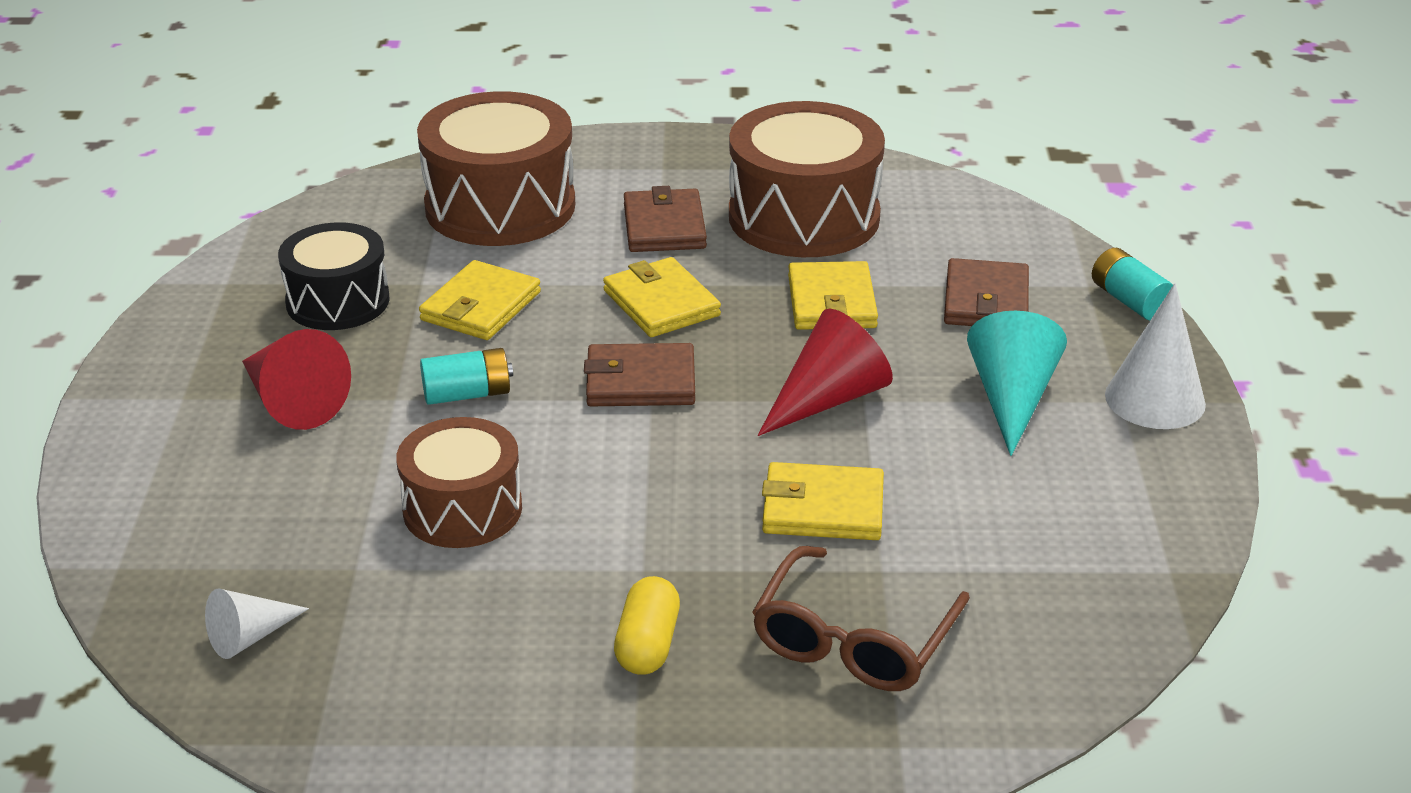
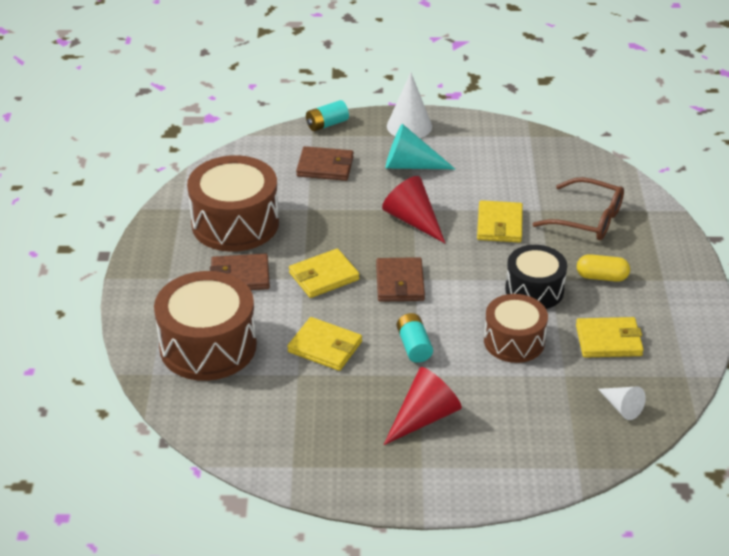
camera: 90 degrees left, 5 degrees up
(338, 301) = (317, 410): black drum -> black drum (534, 290)
(832, 302) = (324, 216): yellow wallet -> yellow wallet (608, 340)

